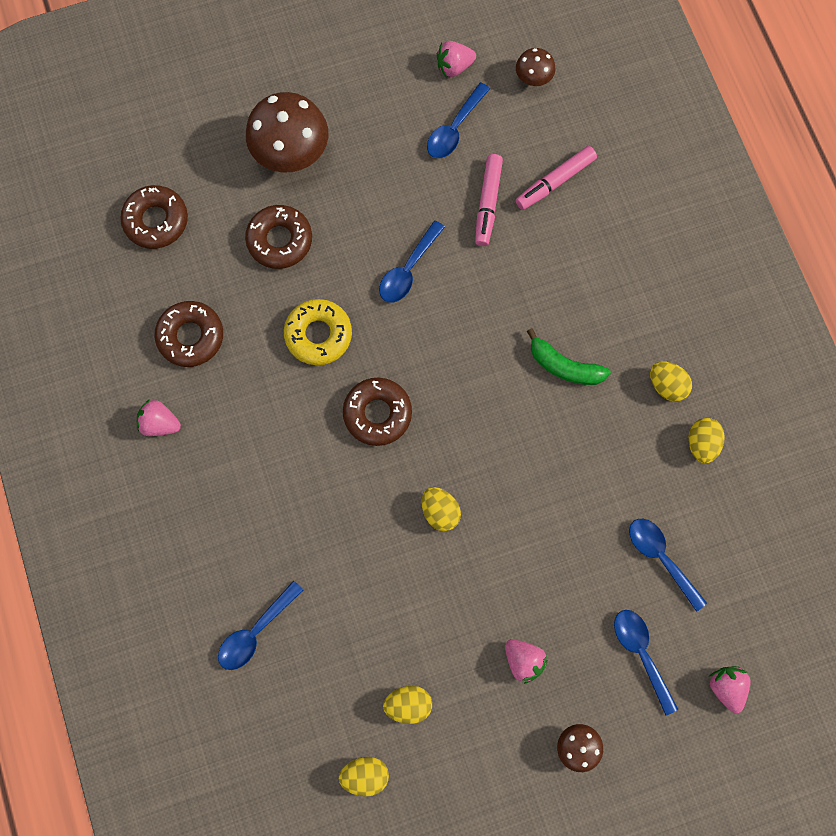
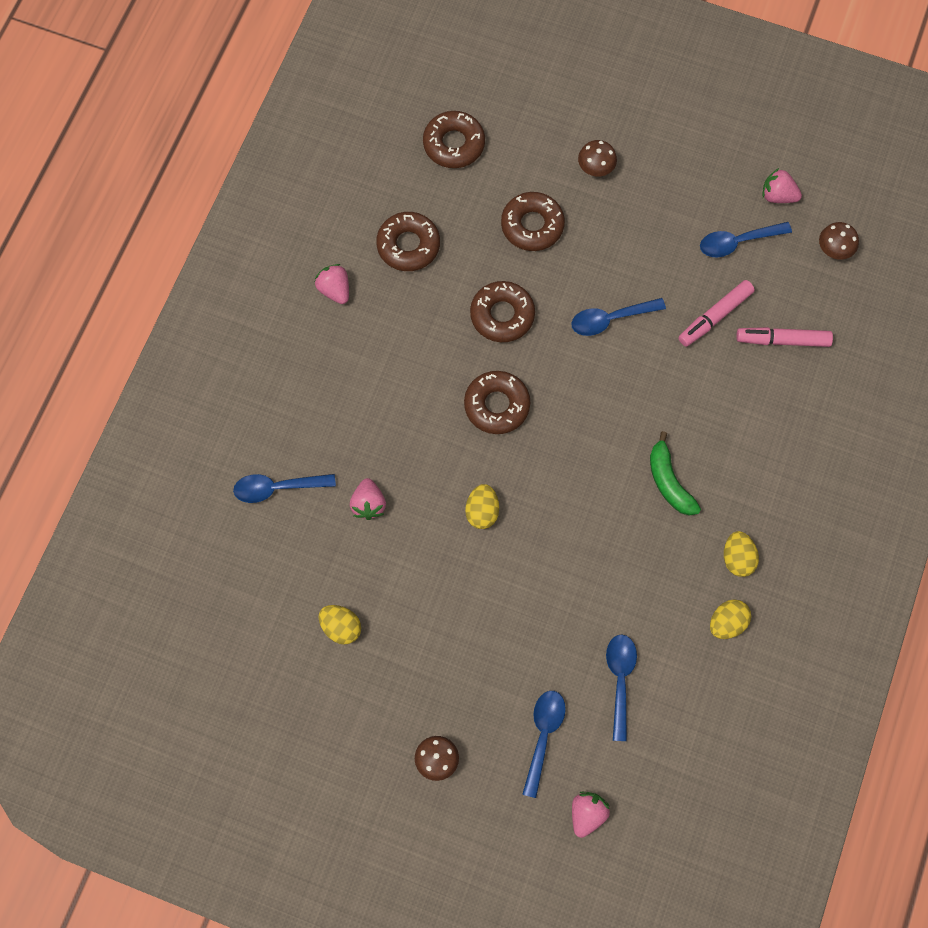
camera: 40 degrees right, 5 degrees down
(291, 153) = (595, 168): brown mushroom -> brown mushroom, size x0.50
(318, 334) = (502, 315): yellow donut -> brown donut
(365, 774) = (268, 650): yellow egg -> none
(523, 660) = (451, 667): pink strawberry -> pink strawberry (368, 504)

